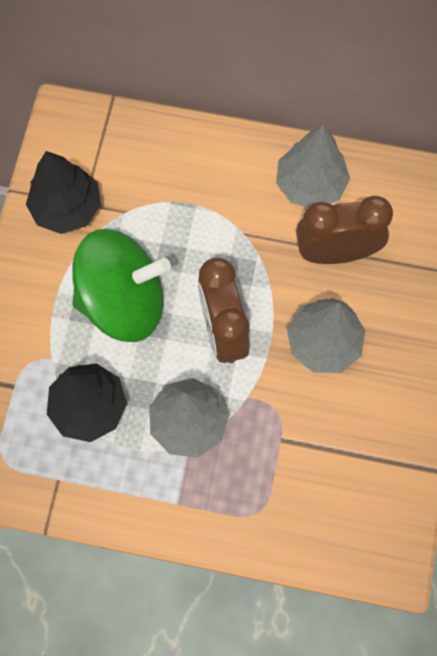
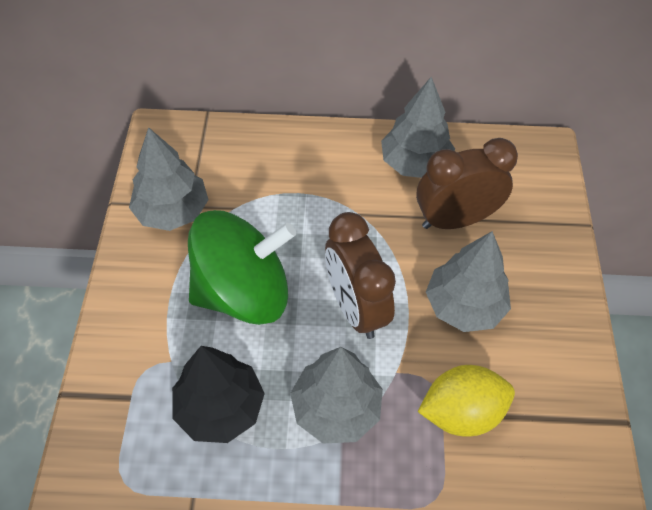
camera: 10 degrees left, 15 degrees down
(67, 208) = (172, 211): black tree -> grey tree
(297, 441) = (461, 412): none -> yellow lemon

